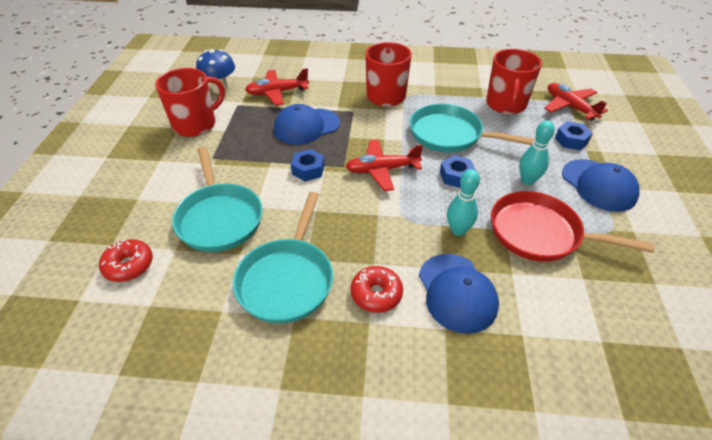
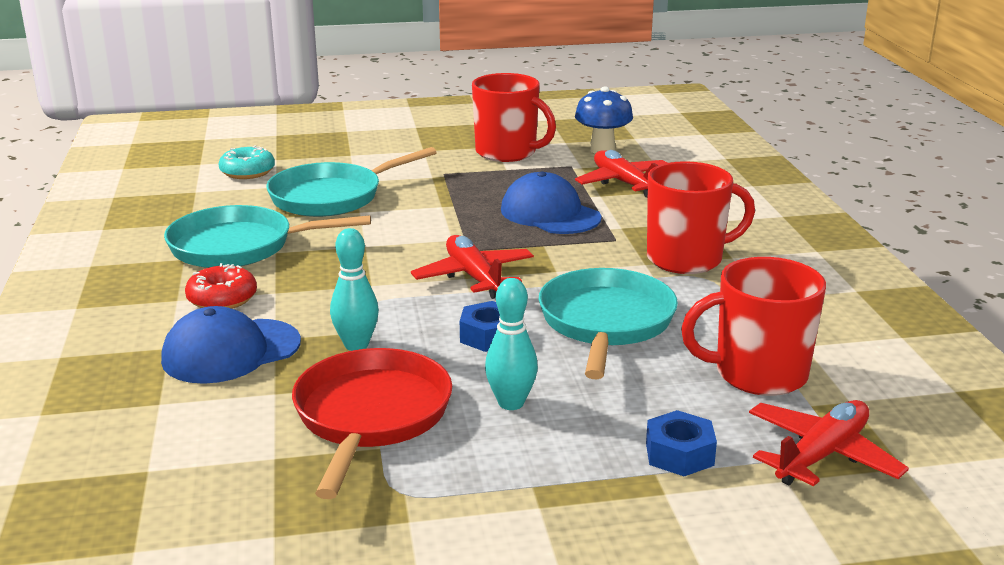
camera: 75 degrees right, 20 degrees down
(129, 265) = (247, 172): red donut -> turquoise donut
(308, 170) = (447, 229): blue nut -> none
(598, 185) = (536, 484): blue cap -> none

